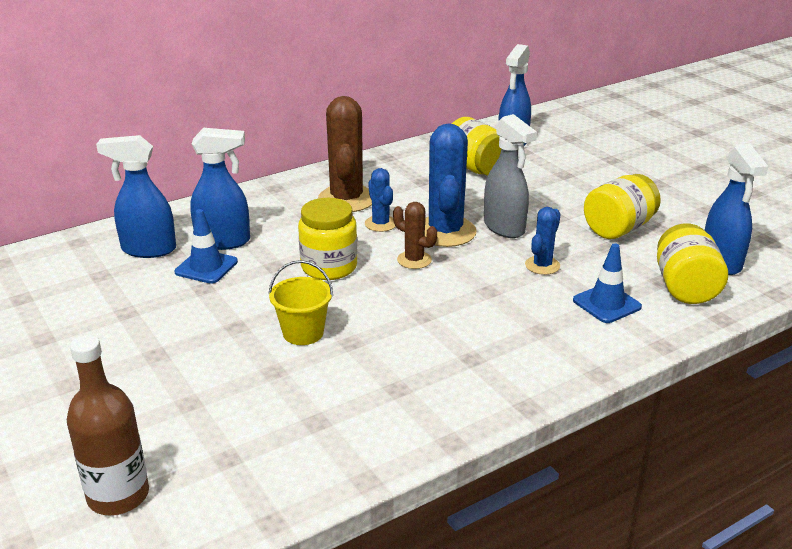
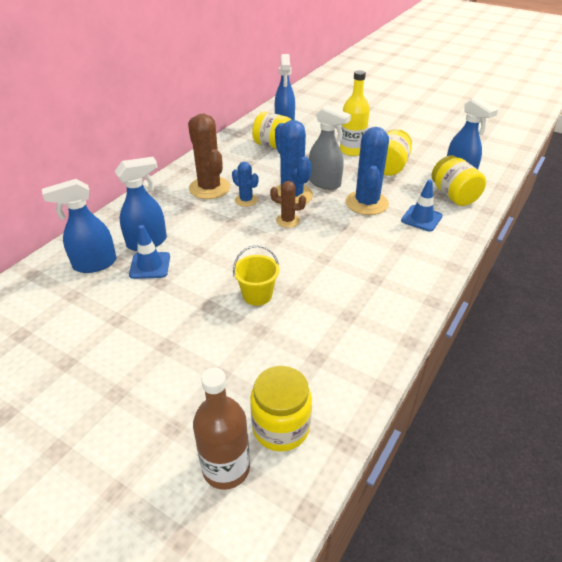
camera: 25 degrees left, 10 degrees up
(329, 267) = (236, 241): yellow jar -> yellow jar (281, 427)
(542, 265) = (366, 203): blue cactus -> blue cactus, size x1.86
(580, 196) = (352, 150): none -> yellow bottle

